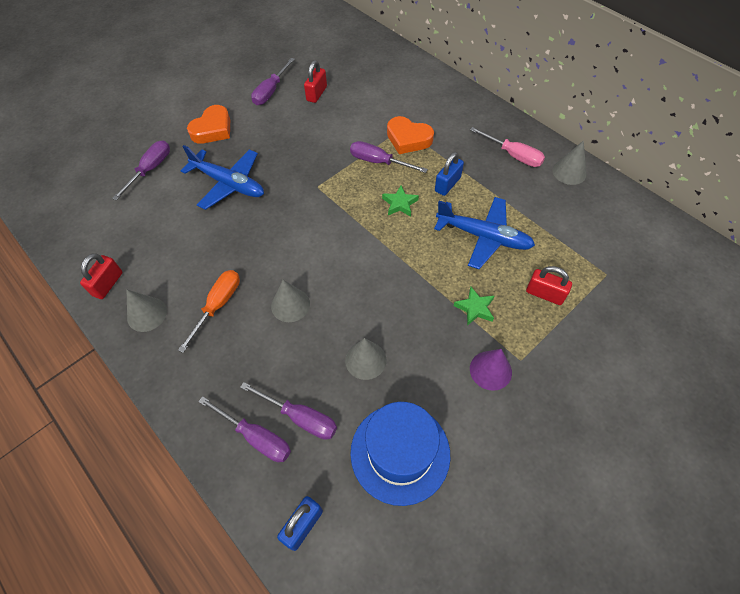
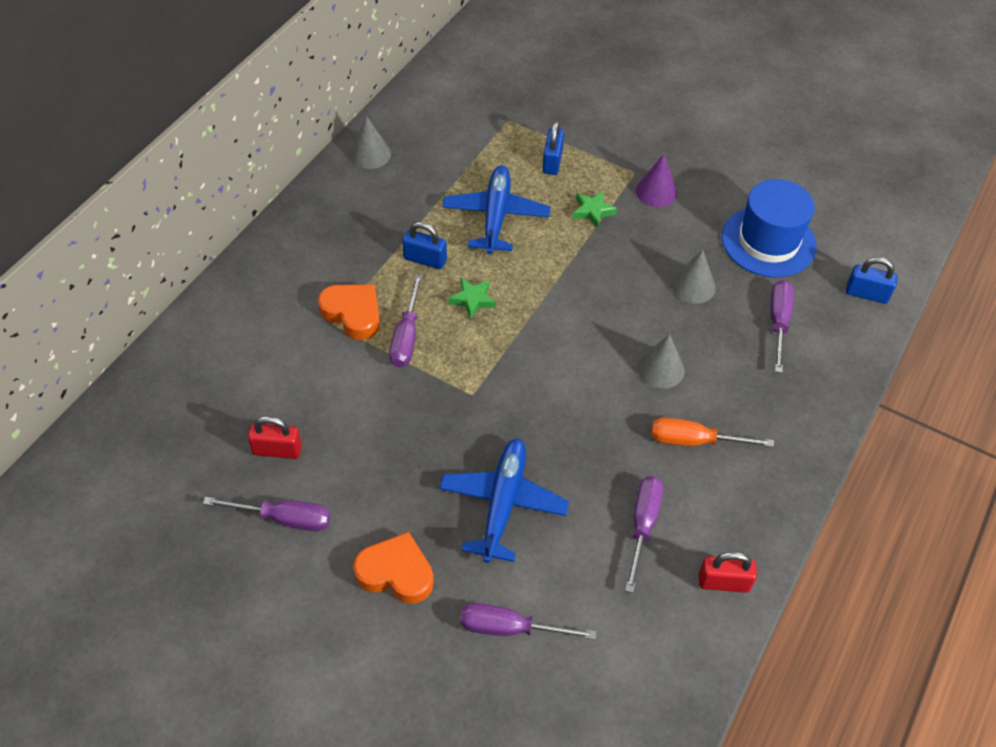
camera: 110 degrees left, 5 degrees down
(147, 314) = (741, 513): grey cone -> none
(256, 437) = (816, 352): purple screwdriver -> purple screwdriver (643, 525)
(408, 139) = (353, 313): orange heart -> orange heart turned 60 degrees counterclockwise
(513, 155) = (356, 205): pink screwdriver -> none
(544, 294) = (552, 162): red padlock -> blue padlock

